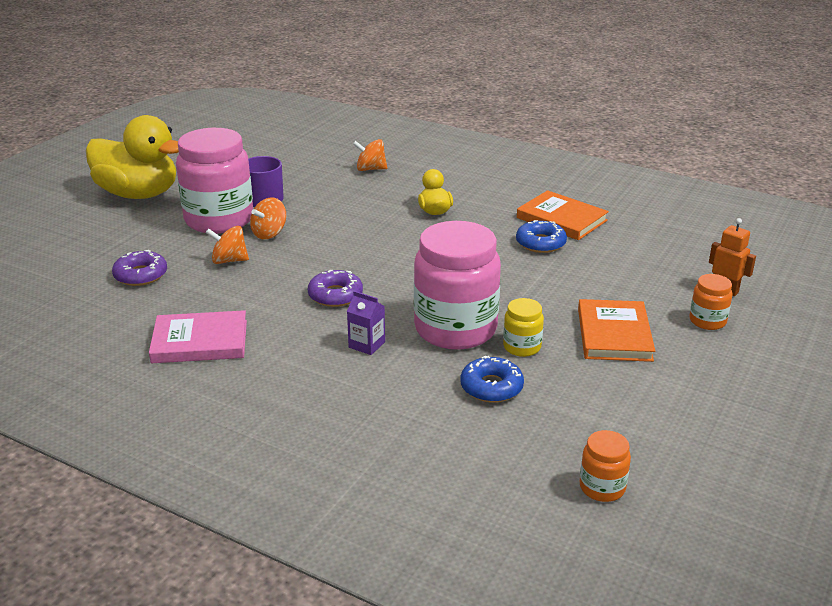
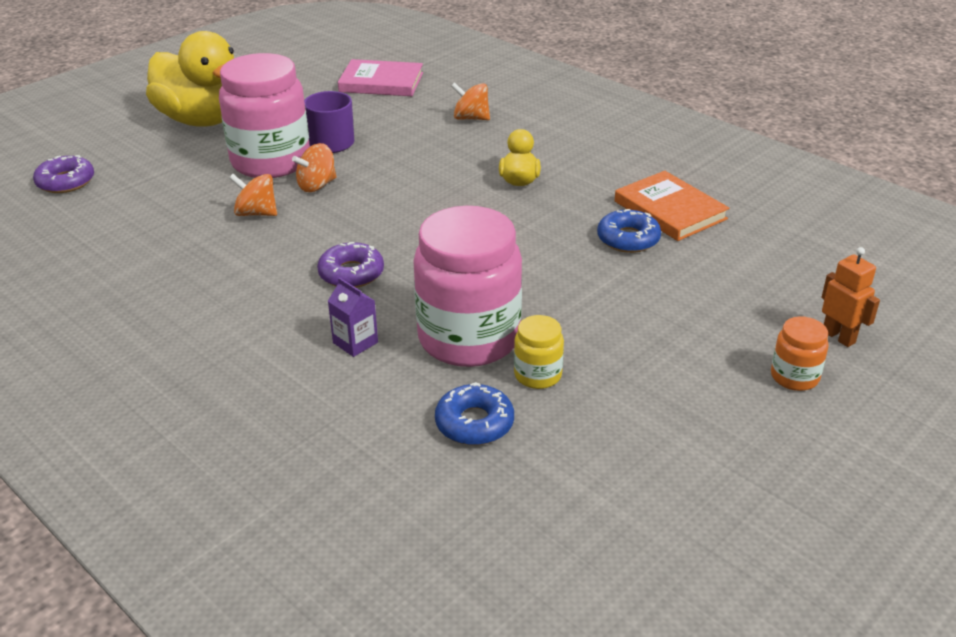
camera: 15 degrees right, 5 degrees up
(141, 275) = (154, 218): purple donut -> purple donut (66, 182)
(200, 341) = (174, 309): pink book -> pink book (381, 82)
(602, 487) = (545, 588): orange jar -> none
(614, 334) = (662, 376): orange book -> none

